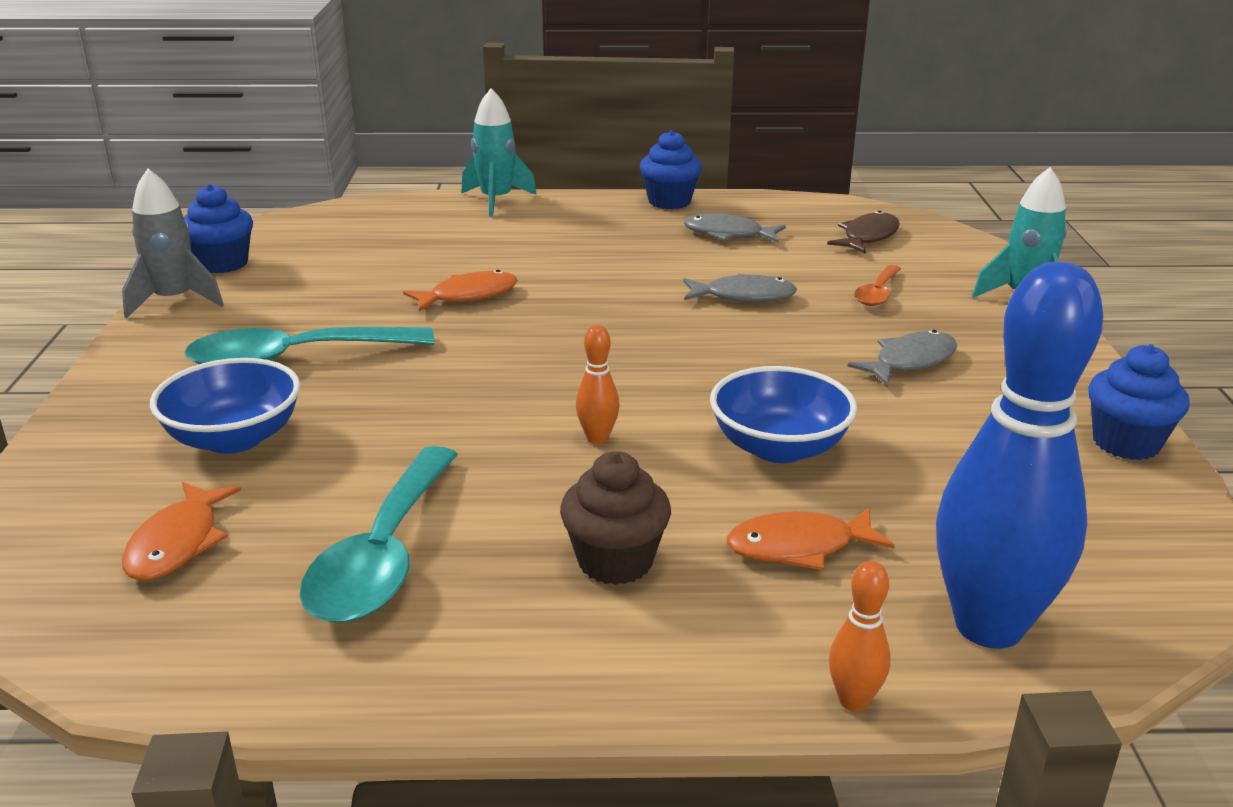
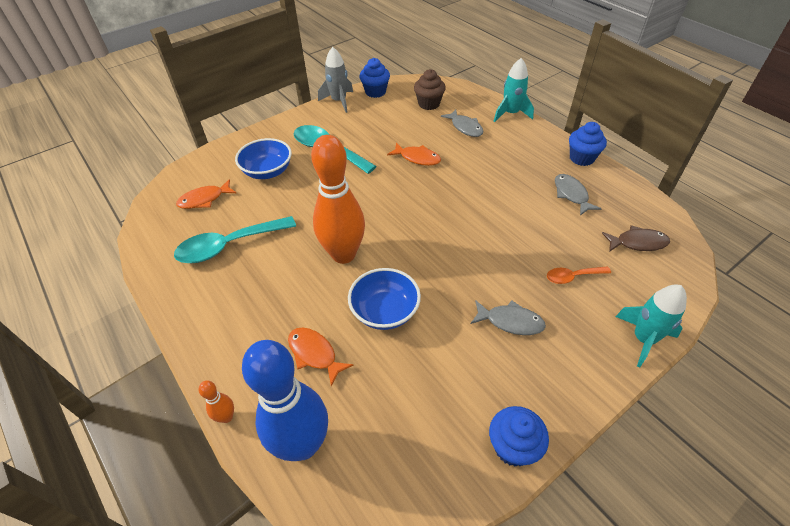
camera: 55 degrees right, 20 degrees up
(597, 438) = (343, 254): orange bowling pin -> orange bowling pin, size x2.47
(615, 561) = (266, 304): brown cupcake -> brown cupcake (429, 104)
(743, 296) = (511, 233): grey fish -> grey fish (465, 127)

